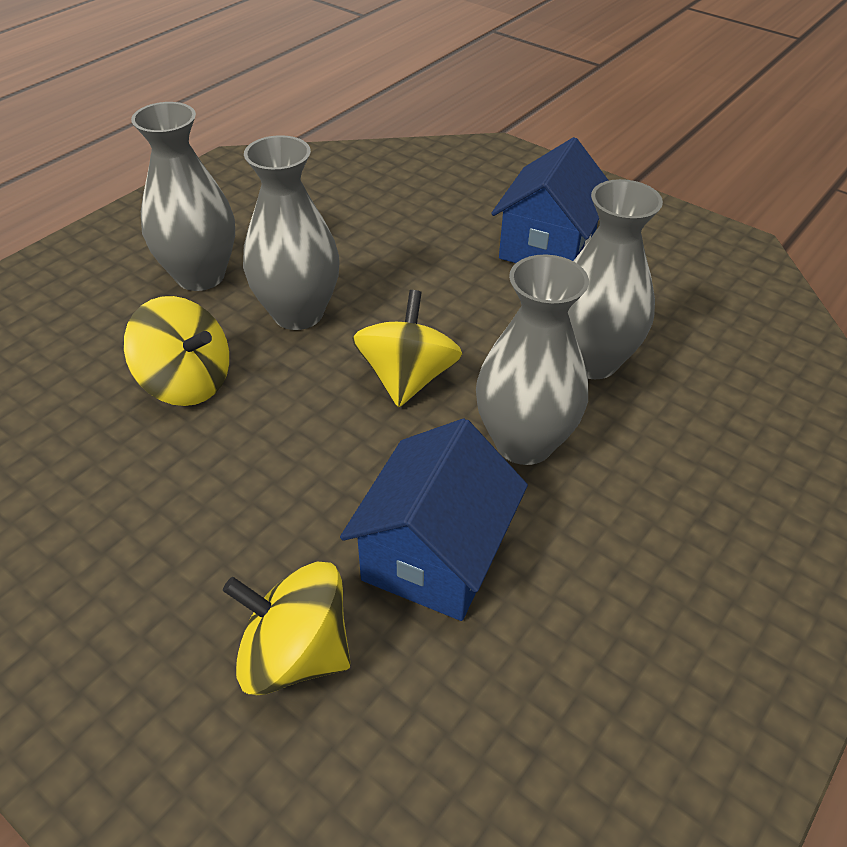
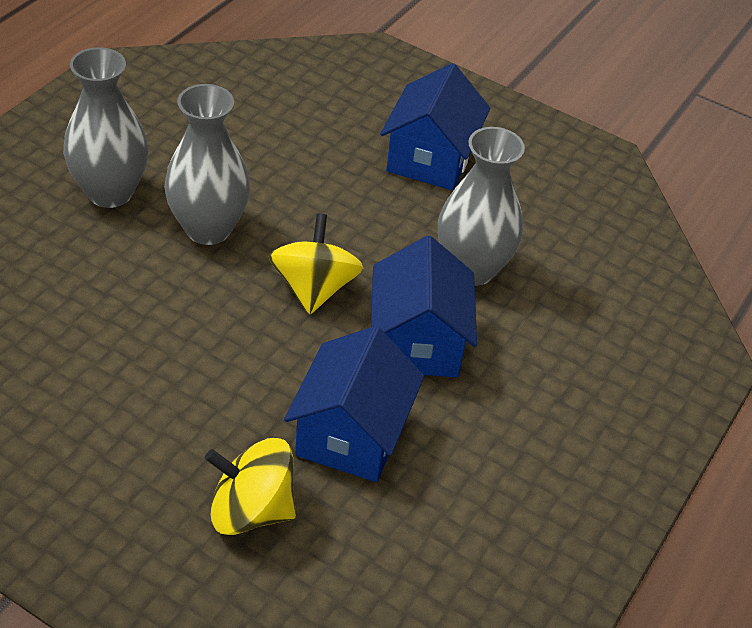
camera: 10 degrees left, 0 degrees up
(187, 382) = (119, 296): yellow spinning top -> none
(524, 442) = (417, 342): grey vase -> blue house

